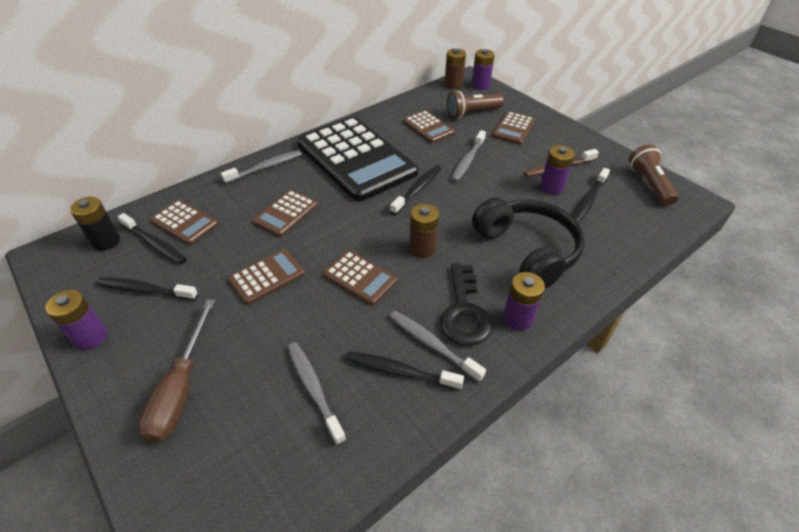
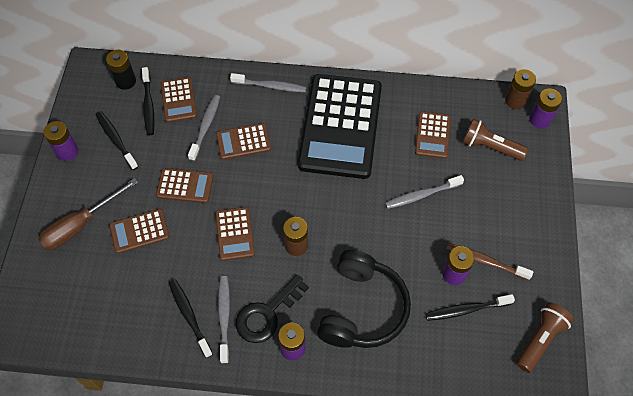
camera: 45 degrees right, 15 degrees up
(314, 389) = (138, 285): grey toothbrush -> grey toothbrush (205, 127)
(418, 189) = (351, 192): black toothbrush -> none
(513, 128) = (503, 192): brown calculator -> brown calculator (139, 231)

